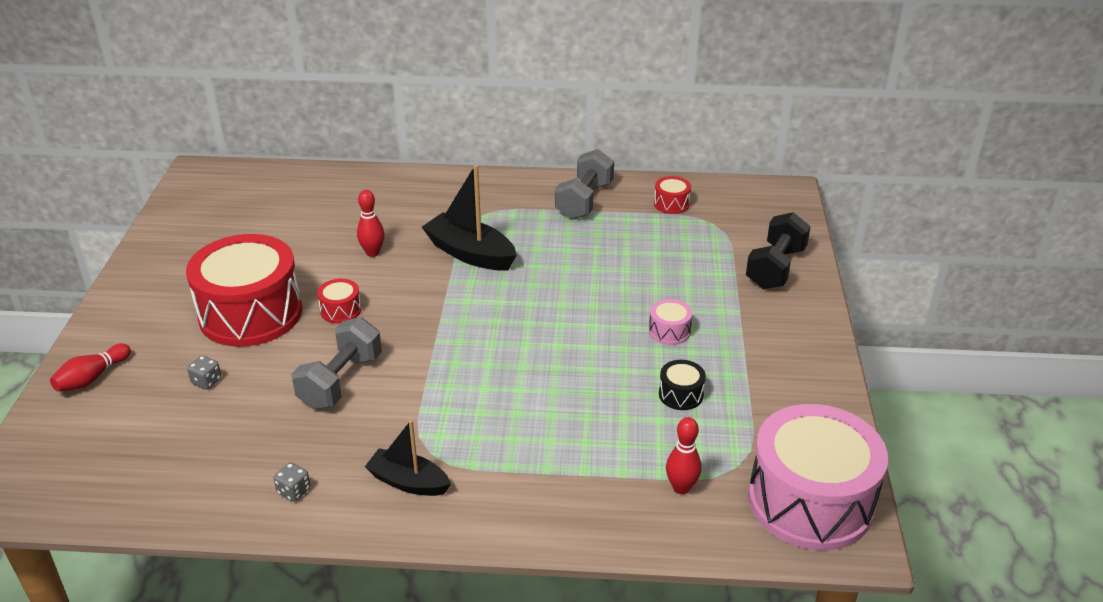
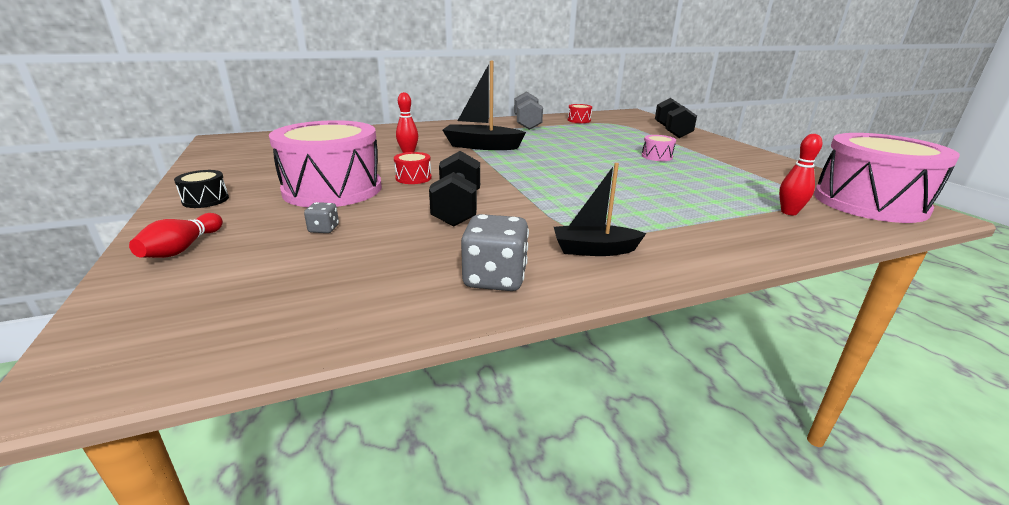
camera: 25 degrees left, 10 degrees down
(251, 313) = (333, 189): red drum -> pink drum
(294, 491) = (495, 278): grey dice -> grey dice, size x1.97
(341, 381) = (457, 209): grey dumbbell -> black dumbbell
(681, 394) = (709, 176): black drum -> black drum (205, 200)

